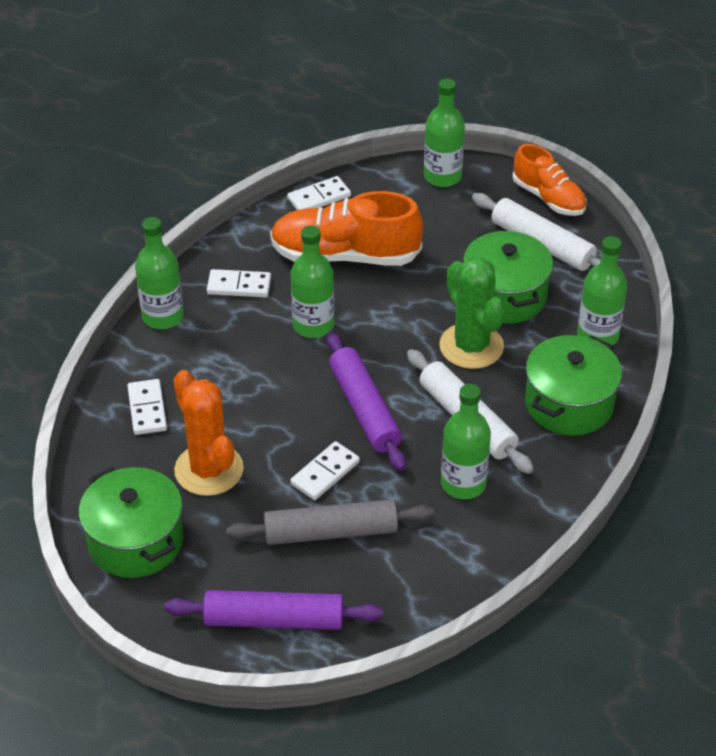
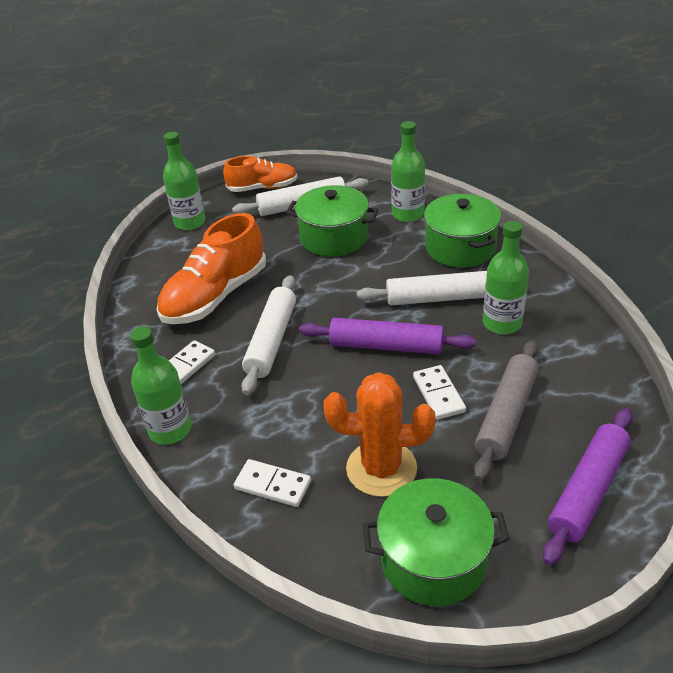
camera: 55 degrees left, 5 degrees down
(313, 325) = (271, 340): green bottle -> white rolling pin
(319, 197) = (139, 287): white domino -> none
(471, 346) = (368, 270): green cactus -> none

